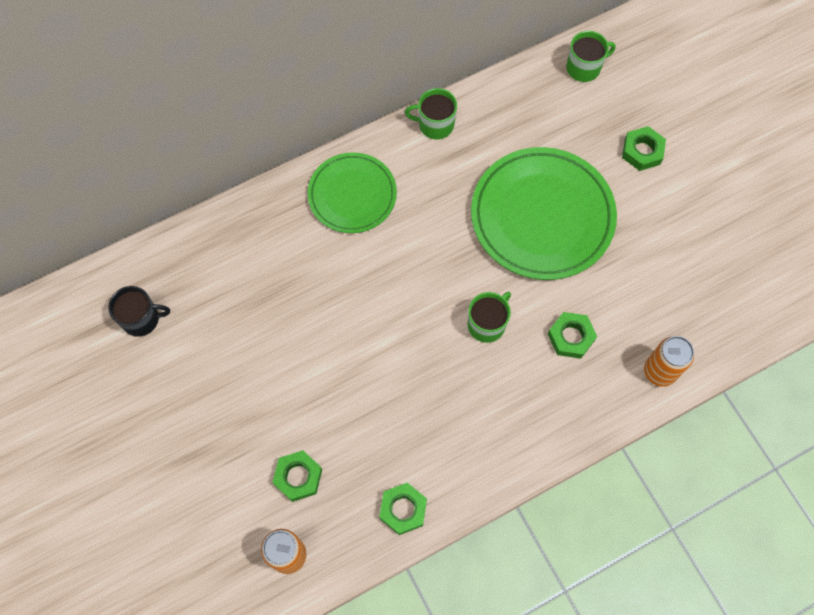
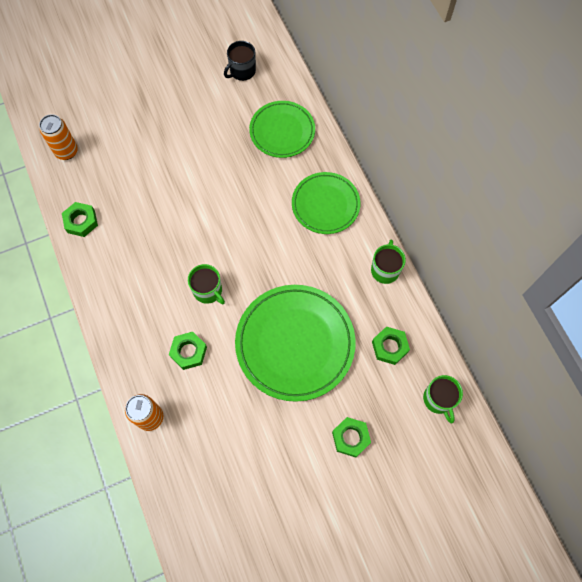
camera: 95 degrees right, 0 degrees up
(141, 319) = (242, 71): black mug -> black mug turned 45 degrees clockwise
(243, 256) = (282, 131): none -> green plate
(298, 477) = (116, 159): green nut -> green nut (390, 347)

